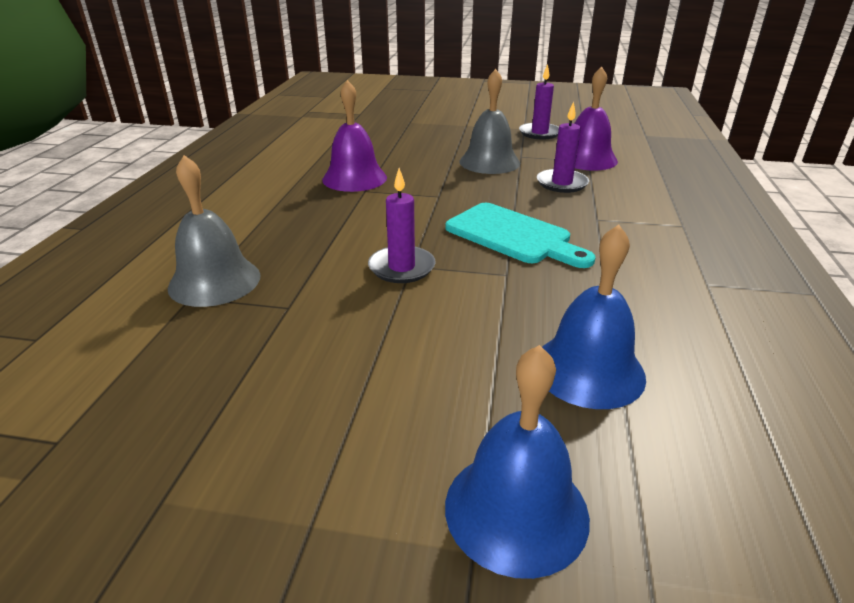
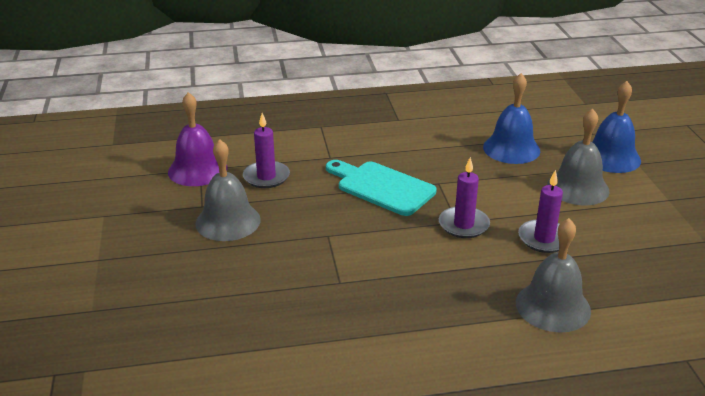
camera: 110 degrees left, 0 degrees up
(354, 178) = (313, 298): purple bell -> none
(426, 401) = (578, 188): none -> grey bell
(513, 235) = (381, 187): turquoise cutting board -> turquoise cutting board turned 75 degrees counterclockwise
(539, 133) = (121, 203): purple candle -> purple candle (544, 239)

